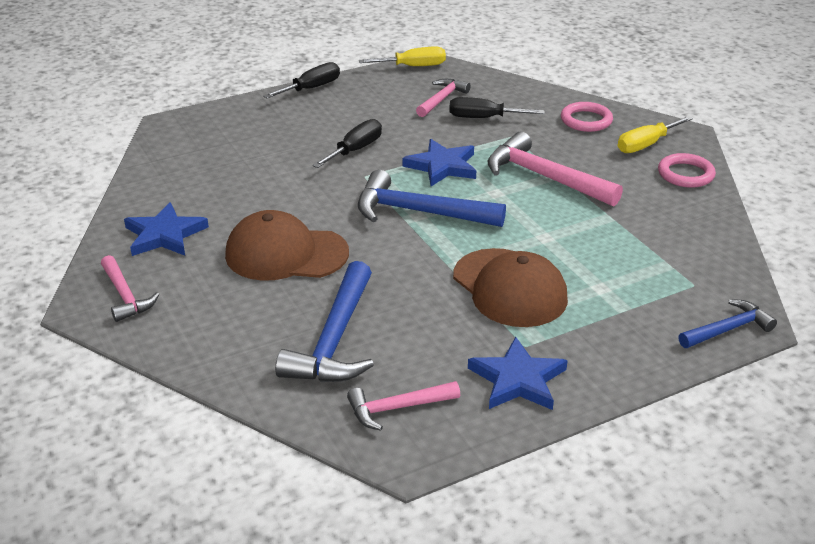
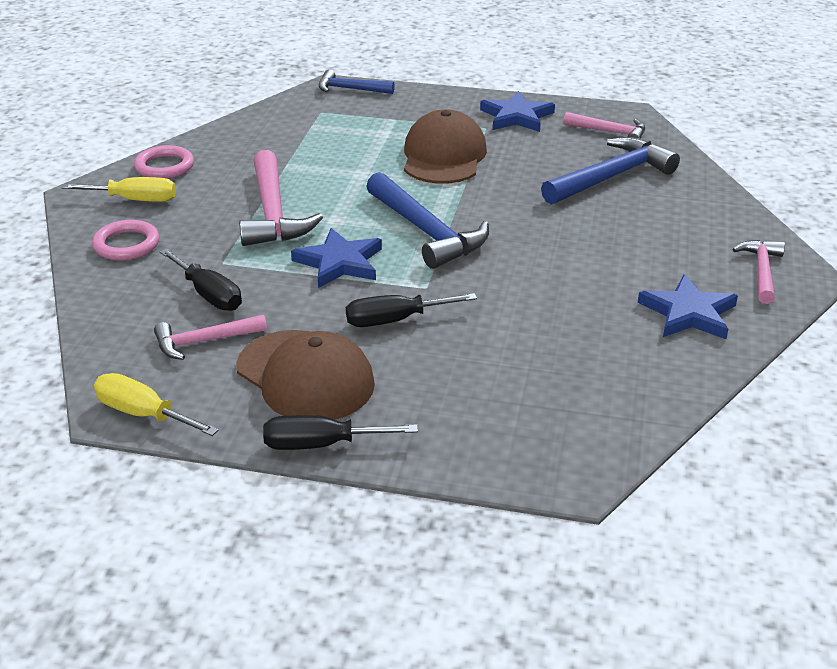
camera: 140 degrees left, 0 degrees up
(286, 254) = (586, 247): brown cap -> brown cap (305, 376)

